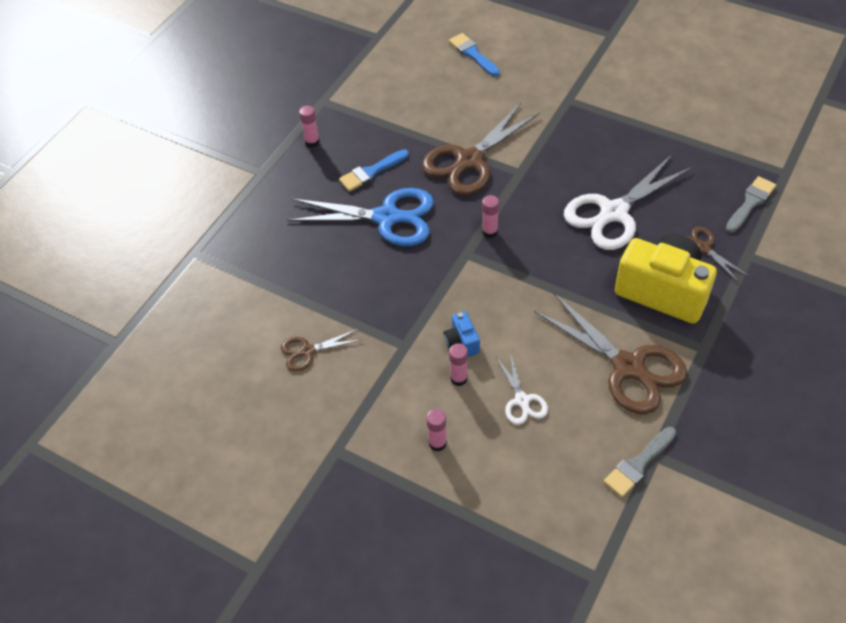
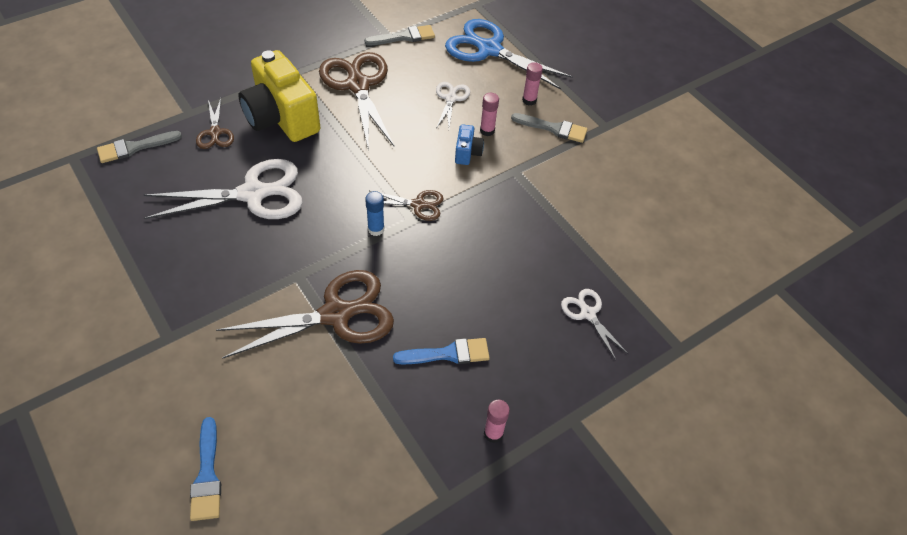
camera: 160 degrees left, 0 degrees up
(278, 245) = (588, 314): none -> white scissors
(307, 351) = (599, 202): brown scissors -> brown scissors (418, 204)
(387, 217) = (462, 291): blue scissors -> blue scissors (489, 49)
(391, 417) = (553, 128): none -> grey brush
(490, 232) = (376, 229): pink glue stick -> blue glue stick

